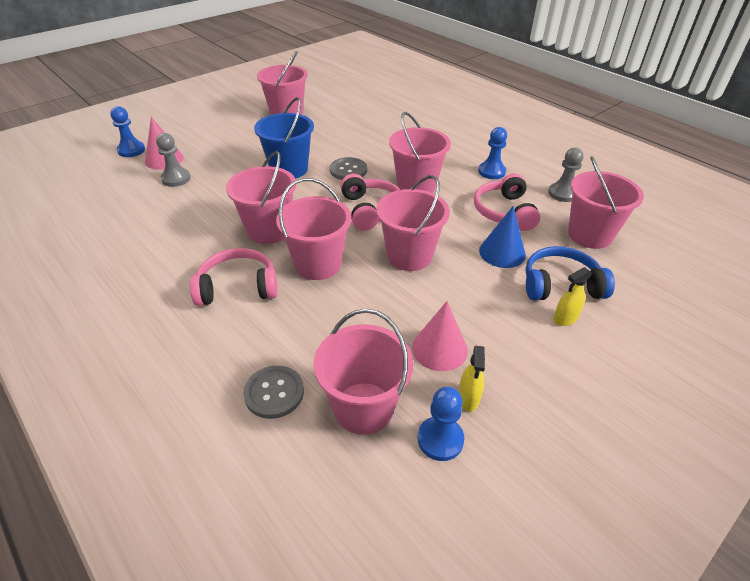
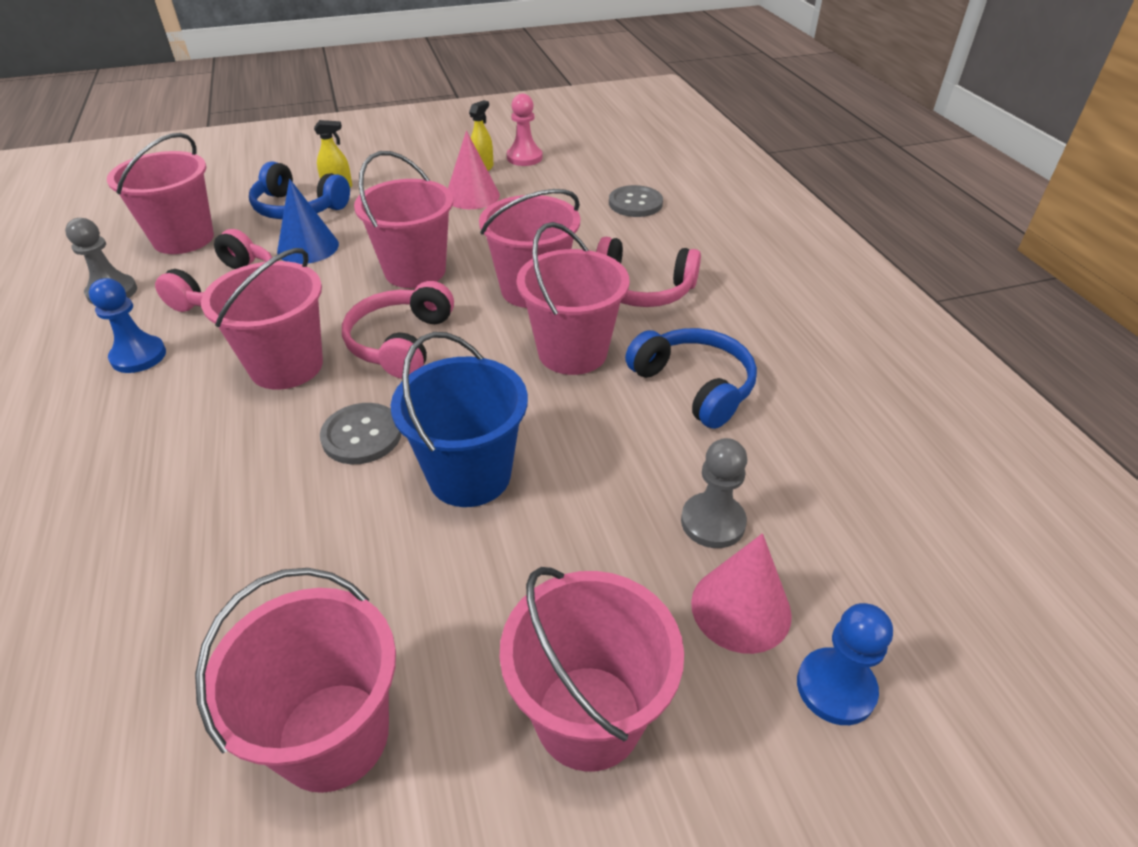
camera: 155 degrees left, 0 degrees up
(190, 230) = (694, 386): none -> blue headphones
(363, 408) = (567, 181): pink bucket -> pink bucket (588, 716)
(440, 439) = (524, 158): blue pawn -> pink pawn

